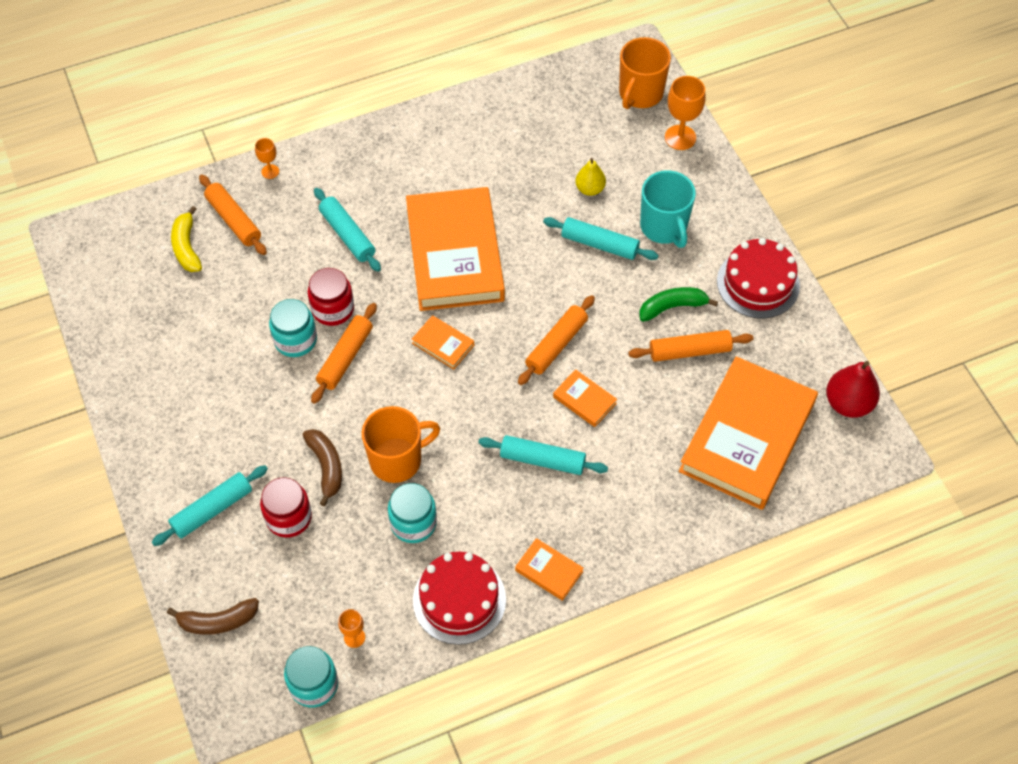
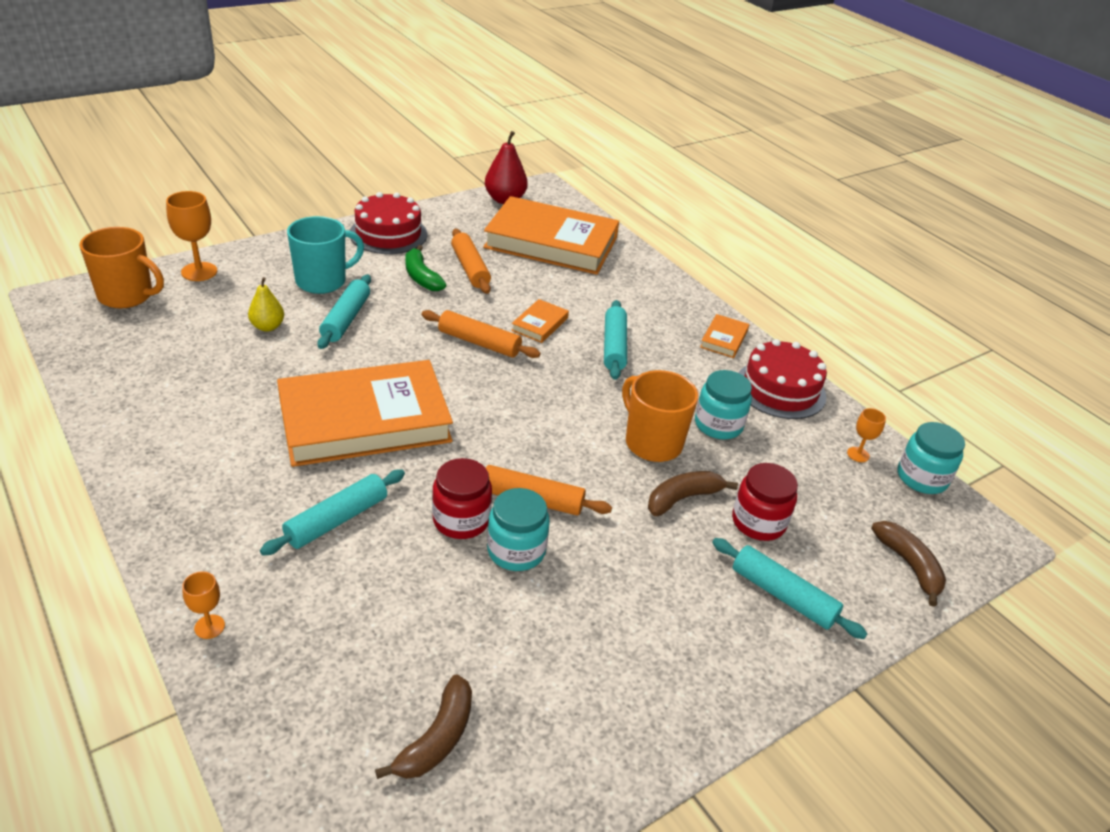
camera: 105 degrees left, 20 degrees down
(160, 280) = (437, 738): none -> brown banana
(187, 247) = (366, 714): yellow banana -> none
(233, 220) = (309, 658): orange rolling pin -> none
(443, 344) = (495, 420): orange book -> none

